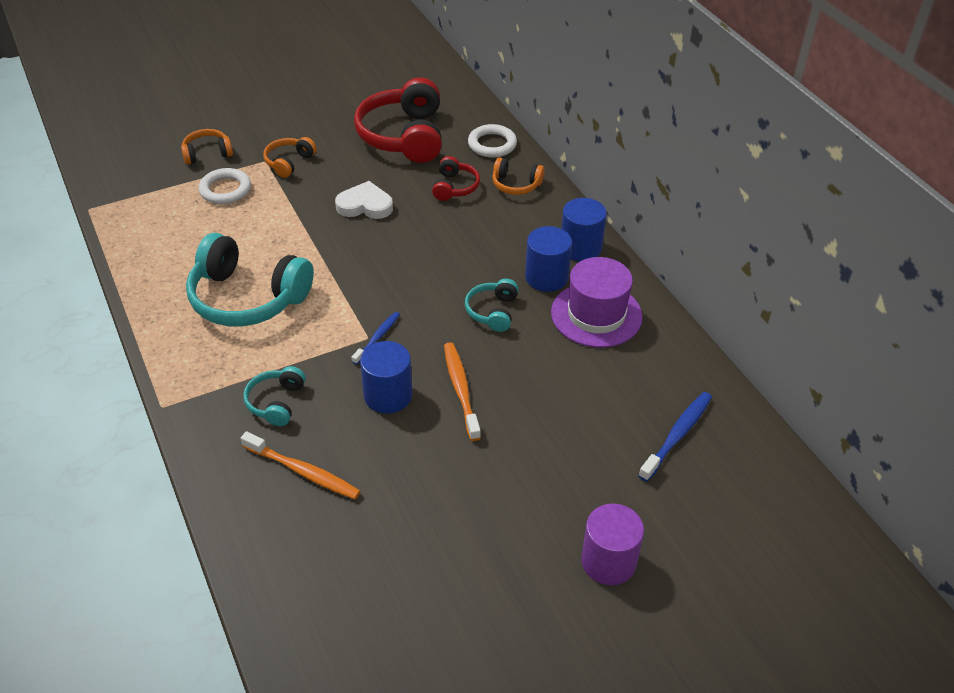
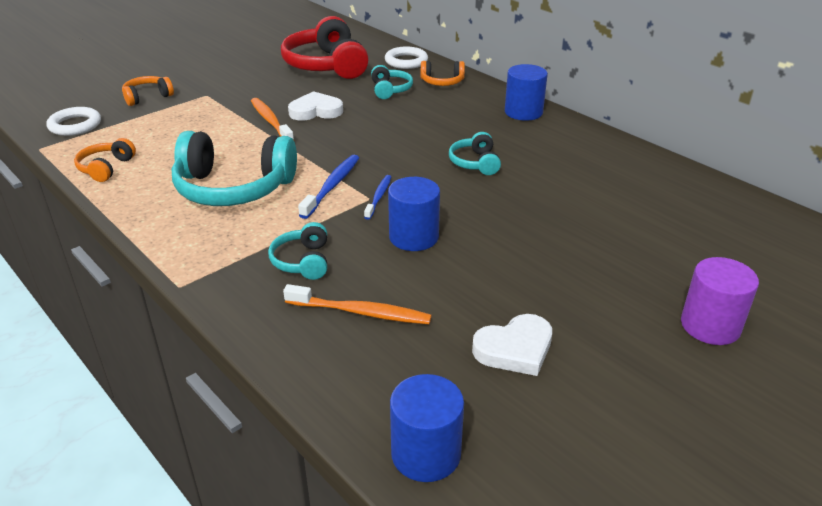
camera: 15 degrees left, 10 degrees down
(225, 190) = (176, 118): white ring -> white ring (75, 125)
(289, 162) = (229, 93): orange headphones -> orange headphones (106, 168)
(417, 543) = (515, 349): none -> white heart
(455, 187) = (390, 90): red headphones -> turquoise headphones
(461, 390) = (481, 221): orange toothbrush -> orange toothbrush (271, 121)
(546, 277) = (507, 134): blue cylinder -> blue cylinder (426, 454)
(596, 315) = (567, 151): purple hat -> none
(677, 435) = (698, 220): blue toothbrush -> blue toothbrush (332, 186)

